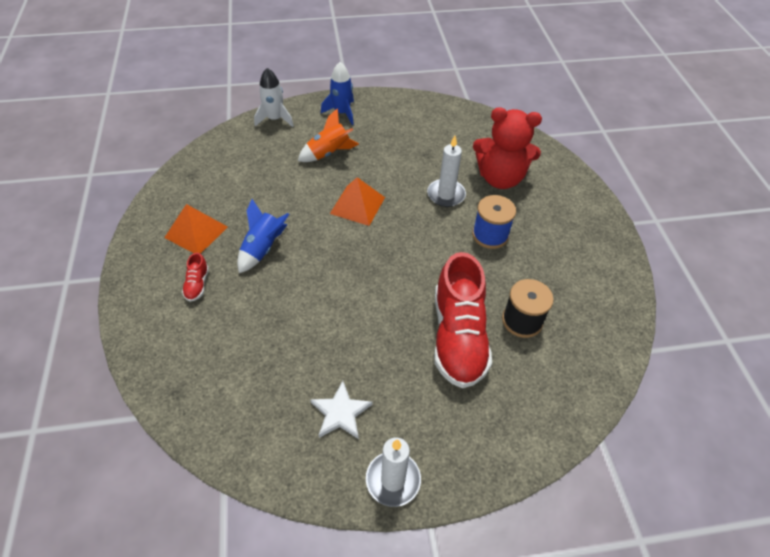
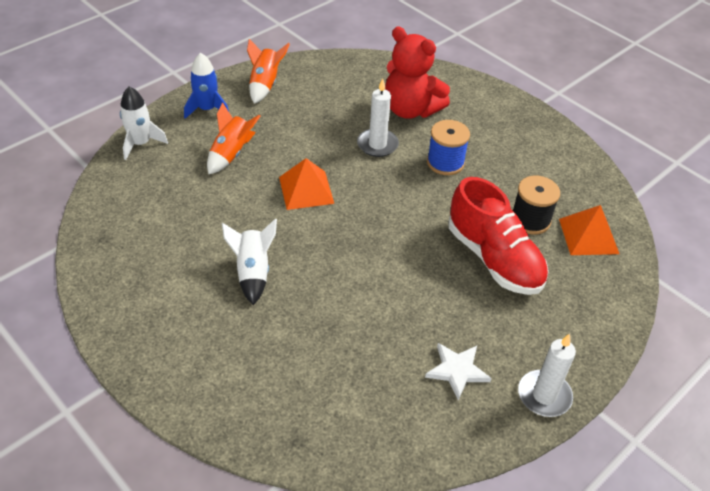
camera: 35 degrees left, 5 degrees down
(196, 232) = (167, 290): orange pyramid -> orange pyramid (588, 236)
(197, 284) = (219, 338): red shoe -> none
(263, 248) = (253, 272): blue rocket -> white rocket
(400, 111) = (265, 85): none -> orange rocket
(500, 178) = (410, 110): red teddy bear -> red teddy bear turned 60 degrees clockwise

